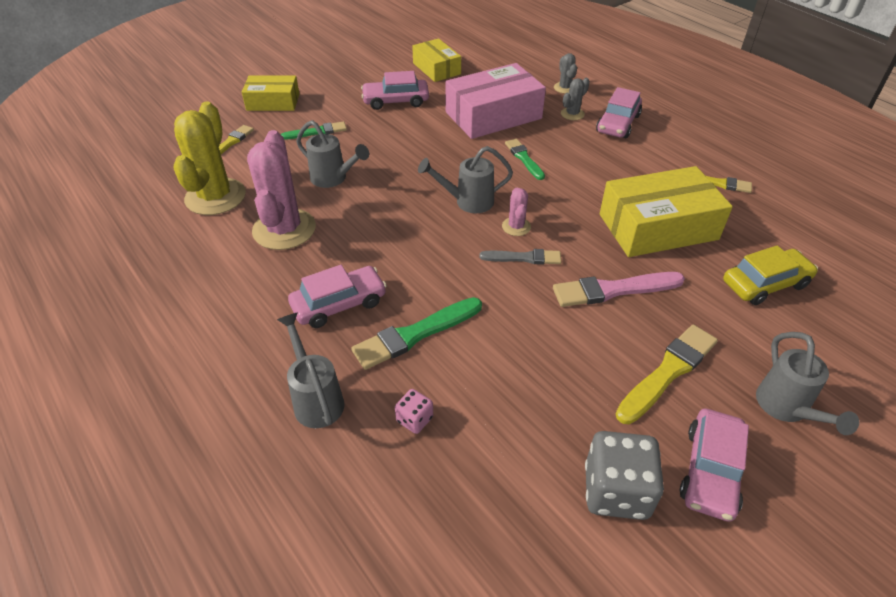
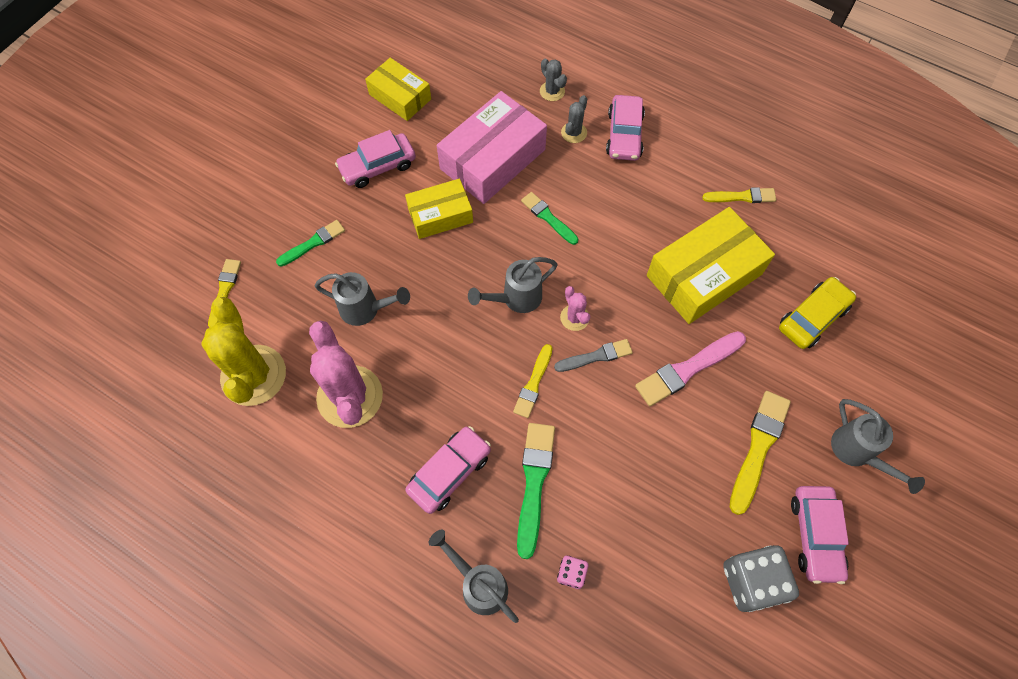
camera: 20 degrees left, 20 degrees up
(273, 102) = (238, 209): yellow box -> yellow box (440, 215)
(415, 334) = (534, 483): green brush -> green brush turned 150 degrees clockwise
(453, 262) = (533, 383): none -> yellow brush

